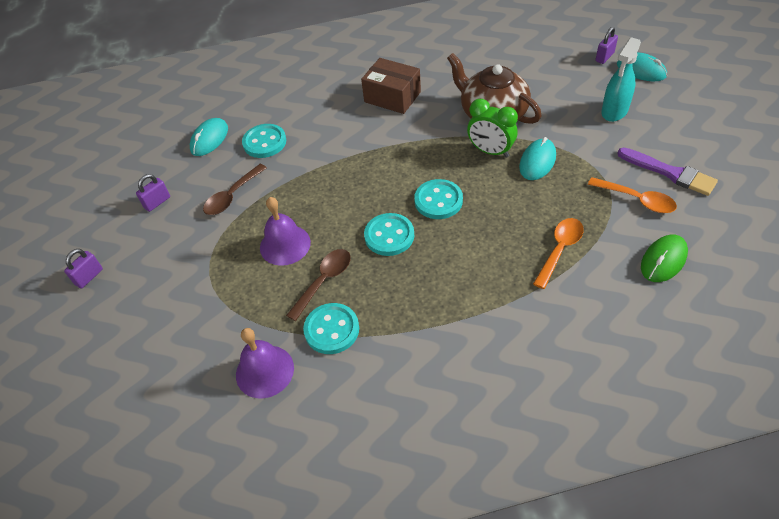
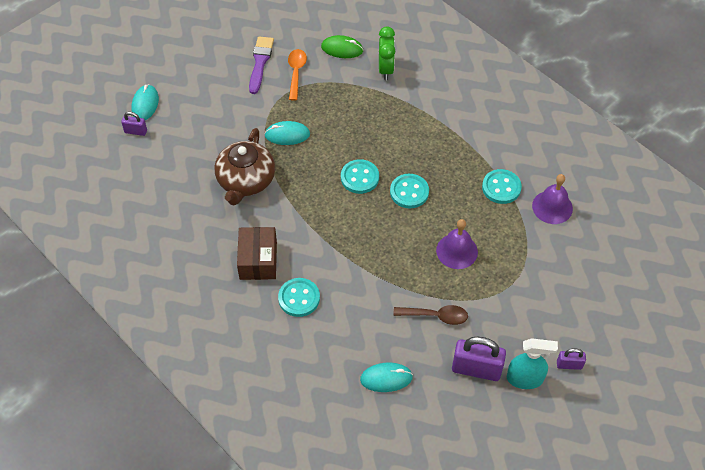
camera: 125 degrees left, 5 degrees up
(157, 202) = (476, 369): purple padlock -> purple padlock, size x1.90
(264, 142) = (365, 329): turquoise button -> turquoise button (299, 298)
(324, 281) = (470, 210): brown spoon -> none
(490, 151) = (291, 166): green clock -> green clock (386, 69)
(560, 250) = (364, 98): orange spoon -> none
(614, 111) = (206, 107): turquoise spray bottle -> turquoise spray bottle (525, 379)

